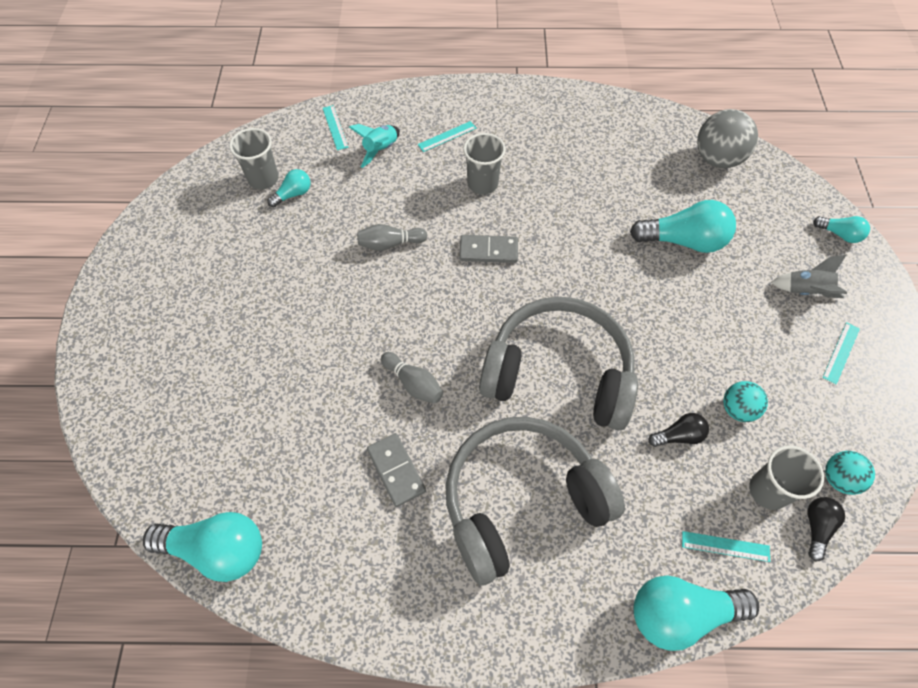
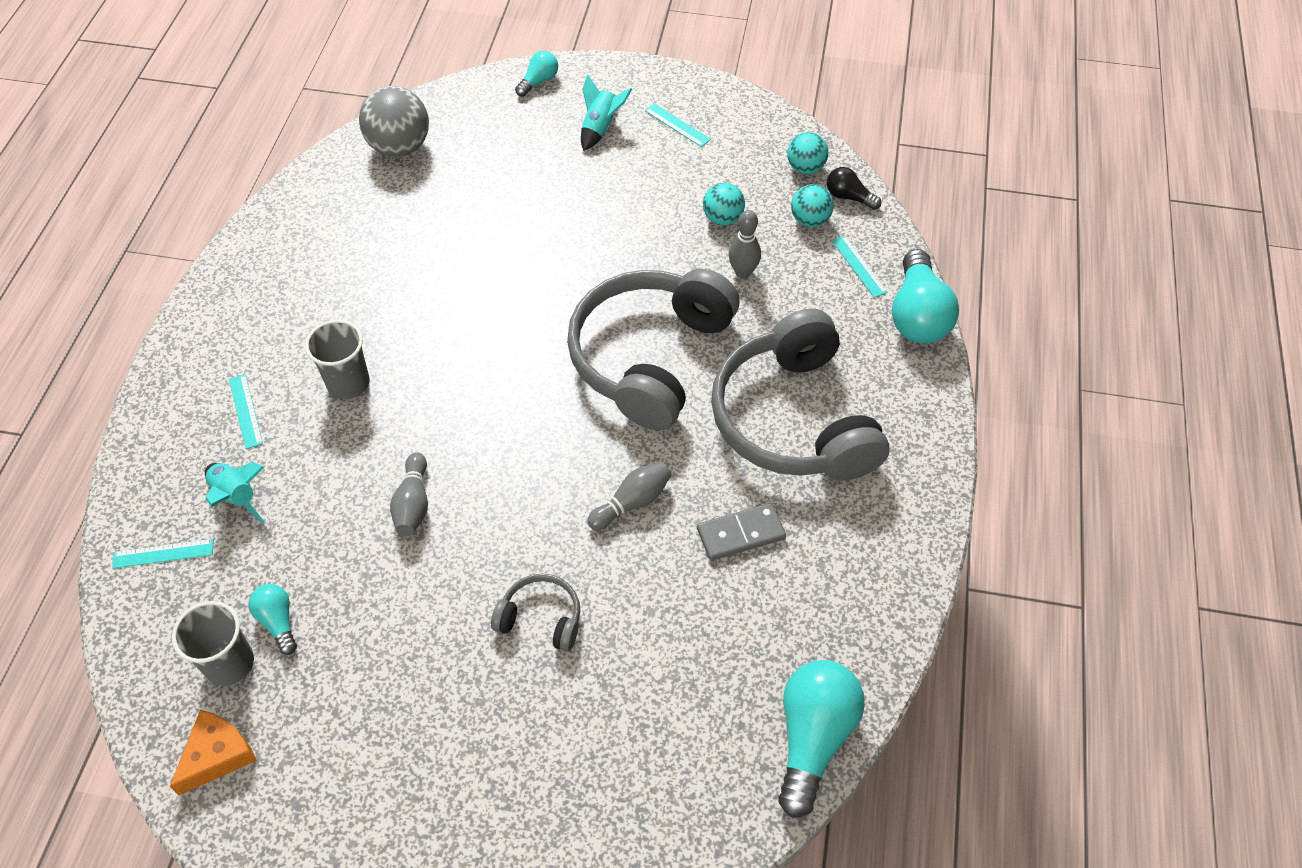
camera: 80 degrees left, 5 degrees down
(204, 189) = (217, 755): none -> orange cheese
(307, 340) = (541, 618): none -> grey headphones
(488, 251) = (460, 395): grey domino -> none
(678, 436) = (743, 272): black light bulb -> grey bowling pin
(683, 241) = (506, 207): turquoise light bulb -> none
(725, 546) = (859, 266): turquoise ruler -> turquoise ruler turned 45 degrees counterclockwise
(768, 490) = (810, 220): grey cup -> turquoise ball
(806, 291) = (601, 128): grey rocket -> turquoise rocket

